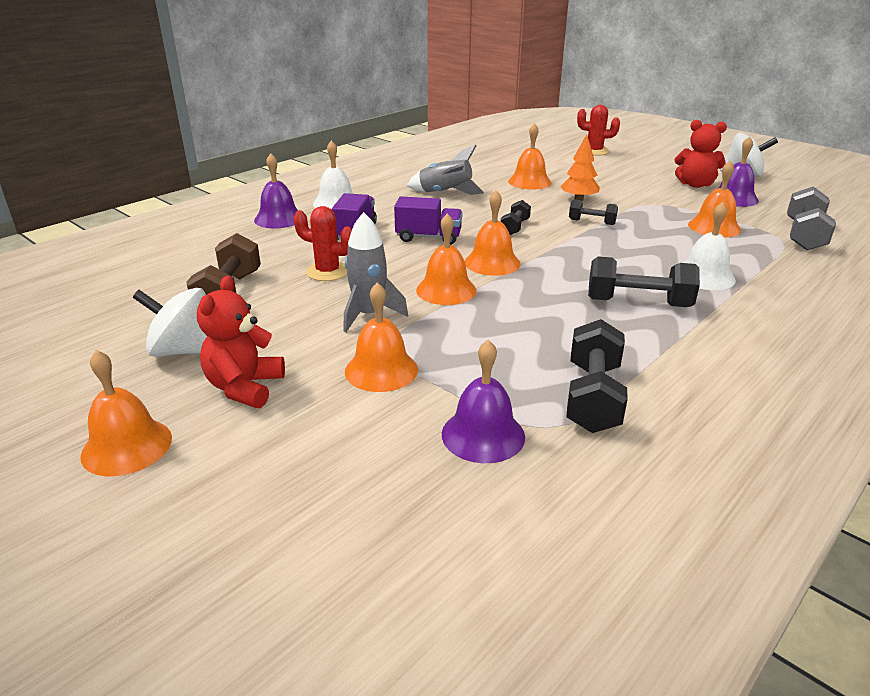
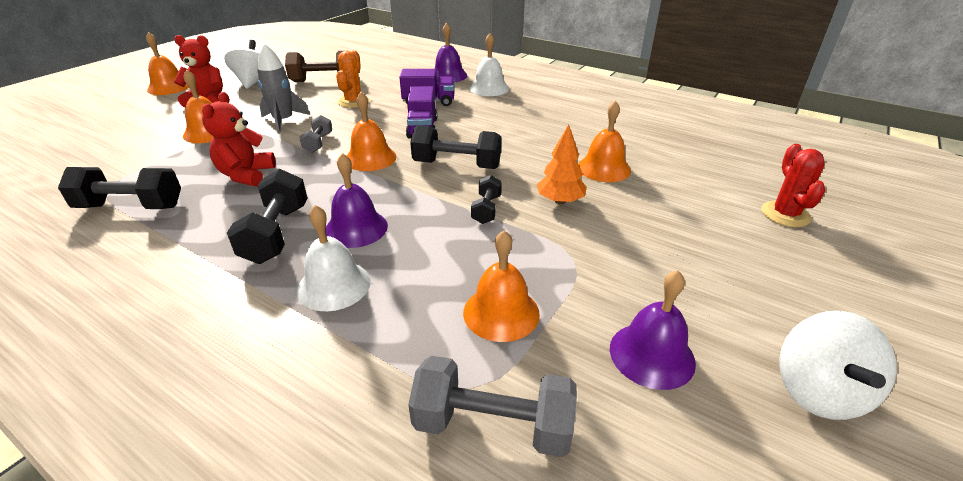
camera: 80 degrees right, 5 degrees up
(327, 272) = (353, 101): red cactus -> orange cactus
(445, 193) = (536, 127): grey rocket -> none
(446, 290) = (318, 143): orange bell -> grey dumbbell
(483, 435) = (115, 168): purple bell -> purple bell (356, 228)
(515, 227) = (457, 165): black dumbbell -> black dumbbell, size x1.75
(695, 185) = (695, 312): red teddy bear -> red teddy bear (246, 175)

